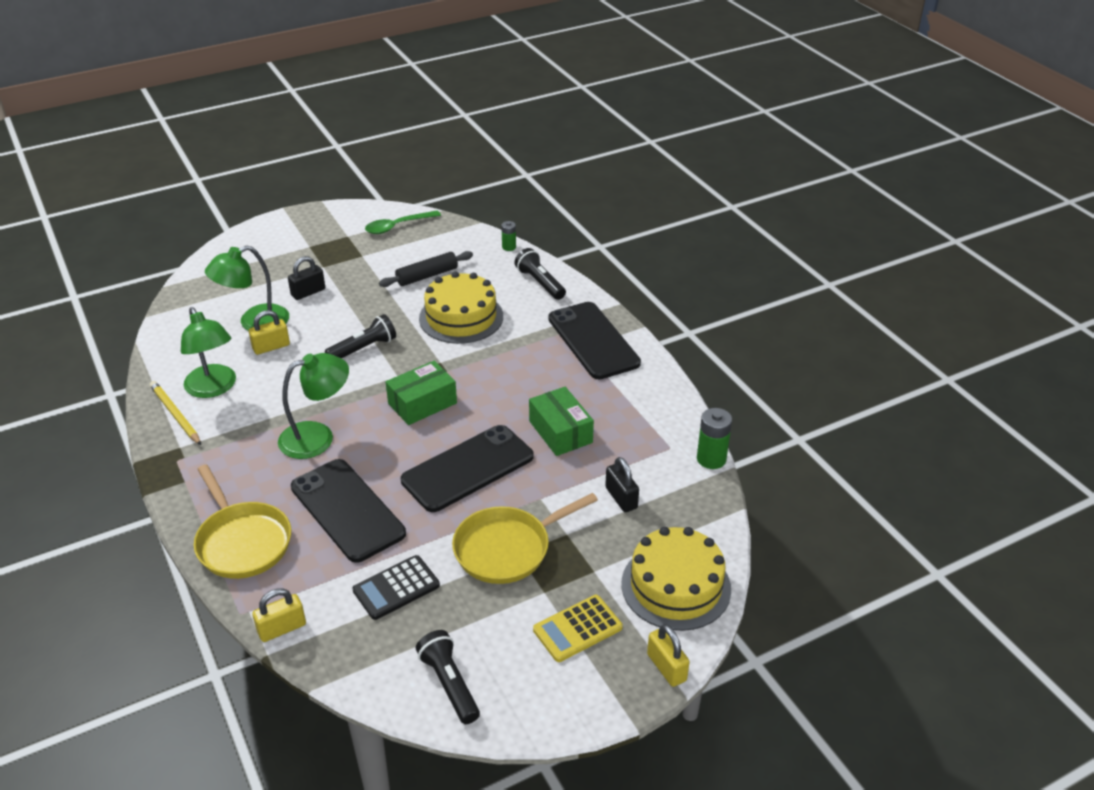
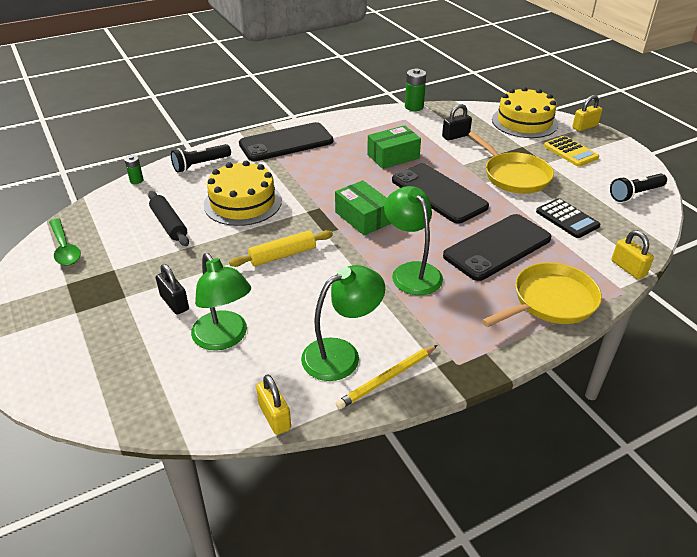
camera: 90 degrees left, 0 degrees up
(271, 347) = (272, 319): yellow padlock -> yellow padlock (274, 417)
(364, 348) = (282, 255): black flashlight -> yellow rolling pin

